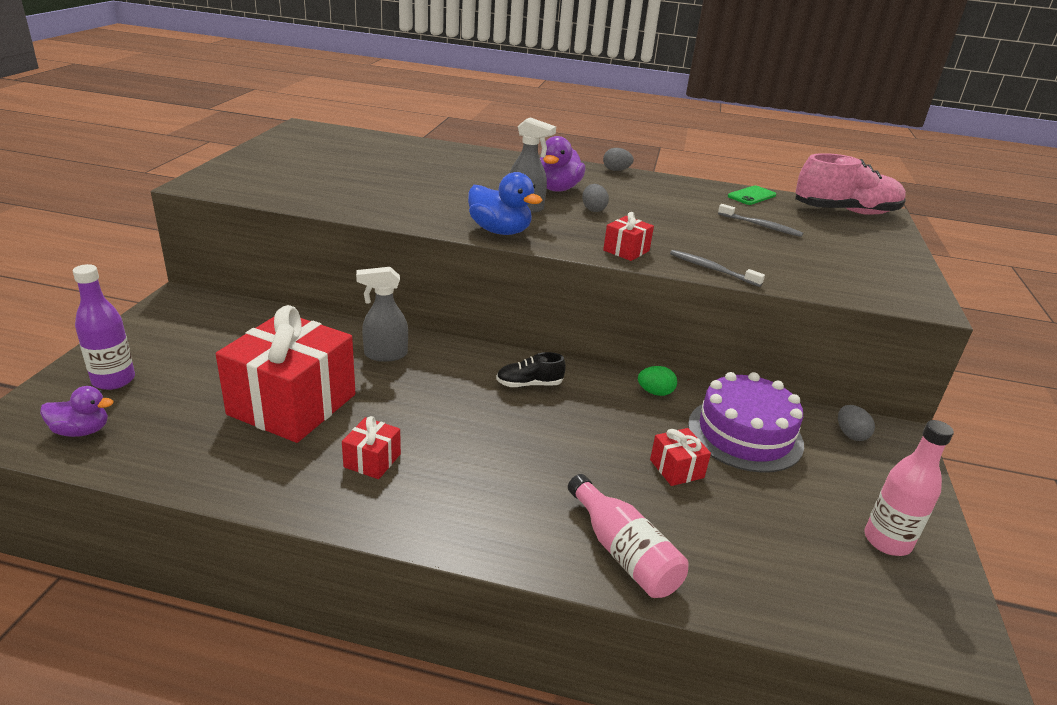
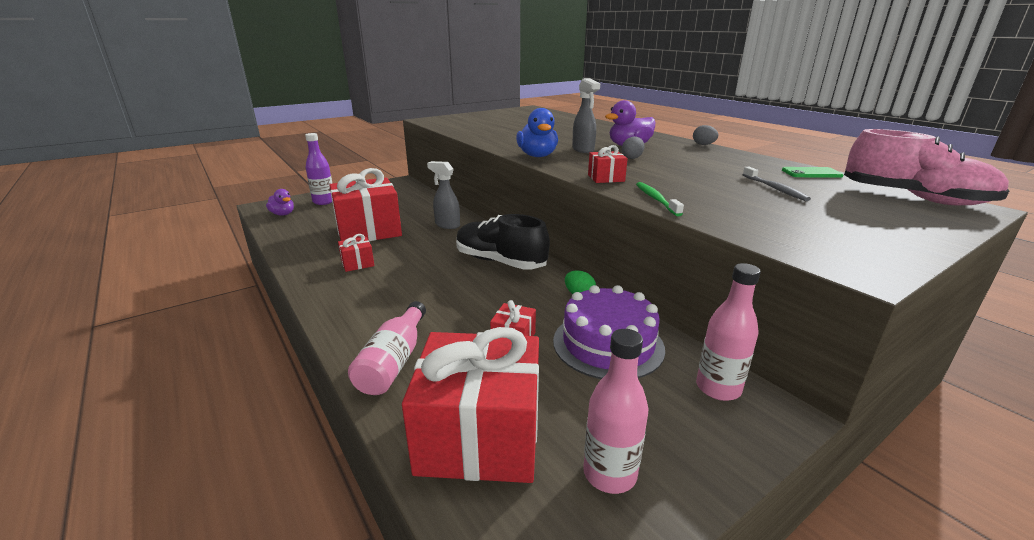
camera: 45 degrees right, 5 degrees down
(529, 384) = (500, 262): black shoe -> black shoe, size x2.04
(712, 269) = (656, 199): grey toothbrush -> green toothbrush
(787, 571) = (480, 436): none -> red gift
(850, 434) = (718, 388): grey egg -> pink bottle

